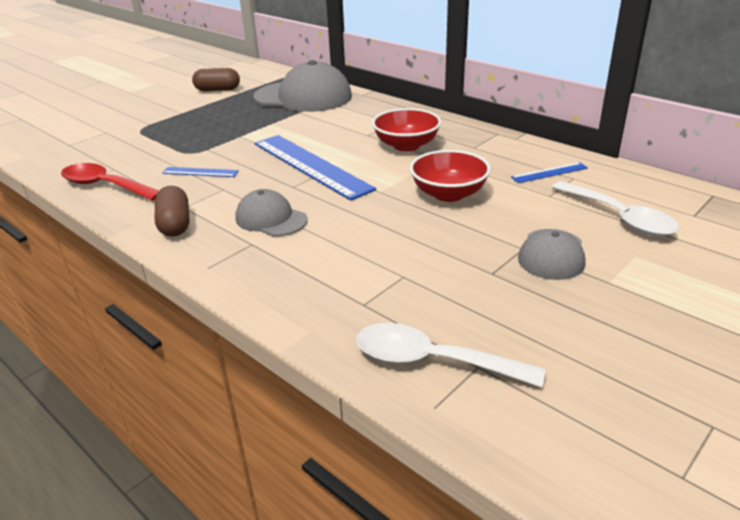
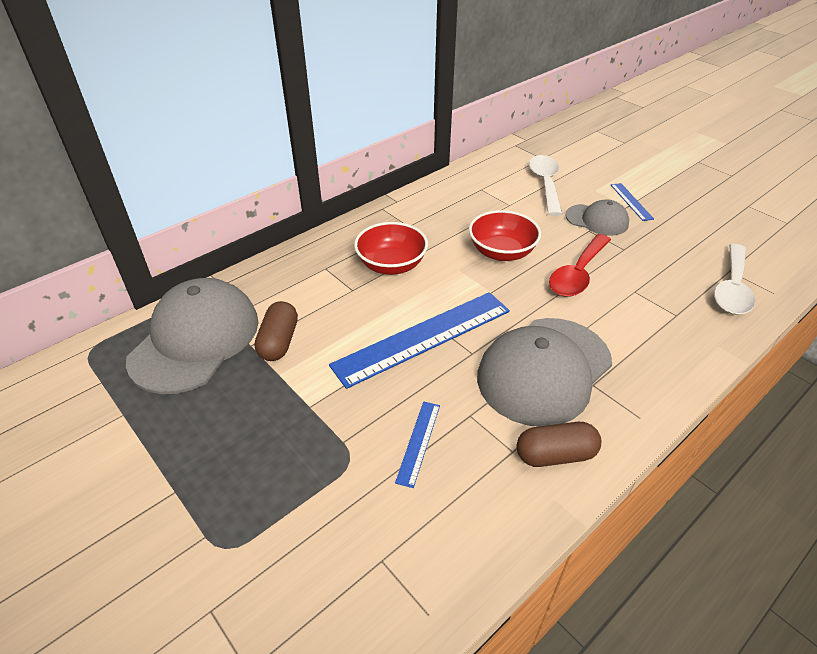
camera: 85 degrees left, 10 degrees up
(105, 186) = (441, 560): red spoon -> red spoon (577, 274)
(217, 90) = (89, 446): brown capsule -> brown capsule (279, 342)
(271, 219) = (544, 370): grey cap -> grey cap, size x1.85
(549, 173) = (470, 197): blue ruler -> blue ruler (631, 201)
(619, 217) = (545, 184): white spoon -> white spoon turned 60 degrees counterclockwise

